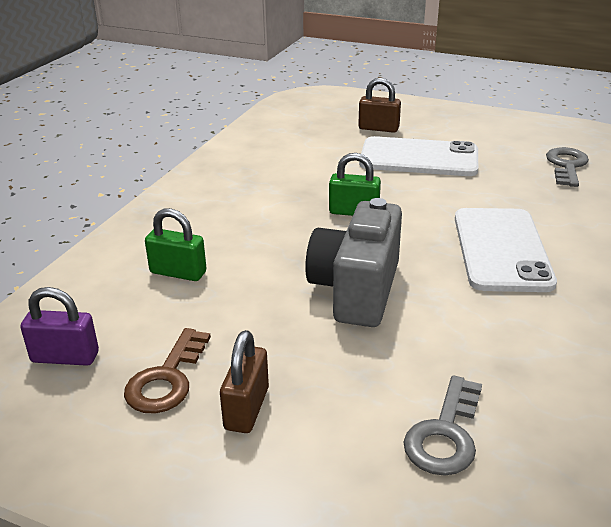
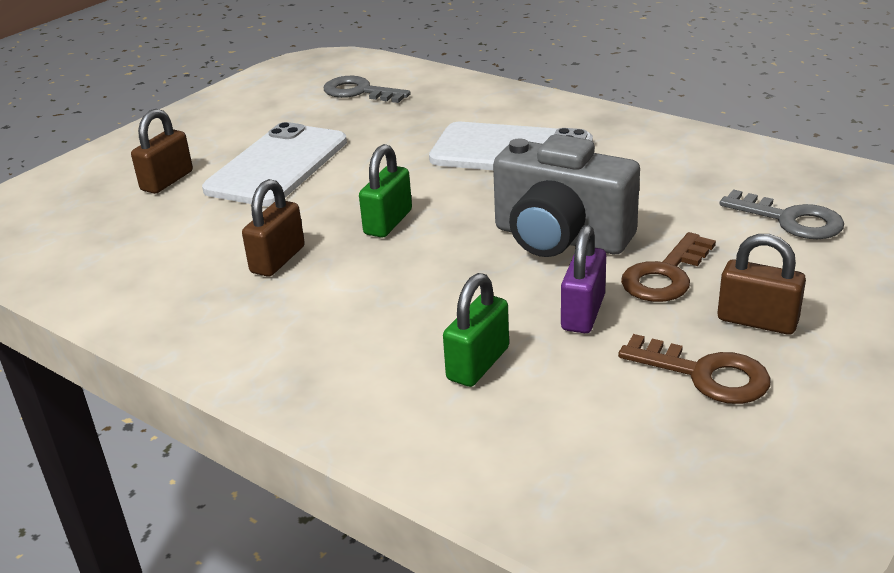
camera: 75 degrees left, 0 degrees up
(65, 357) = (653, 462): purple padlock -> purple padlock (583, 313)
(291, 182) = (278, 260): none -> brown padlock
(311, 351) = (665, 275): none -> brown key

